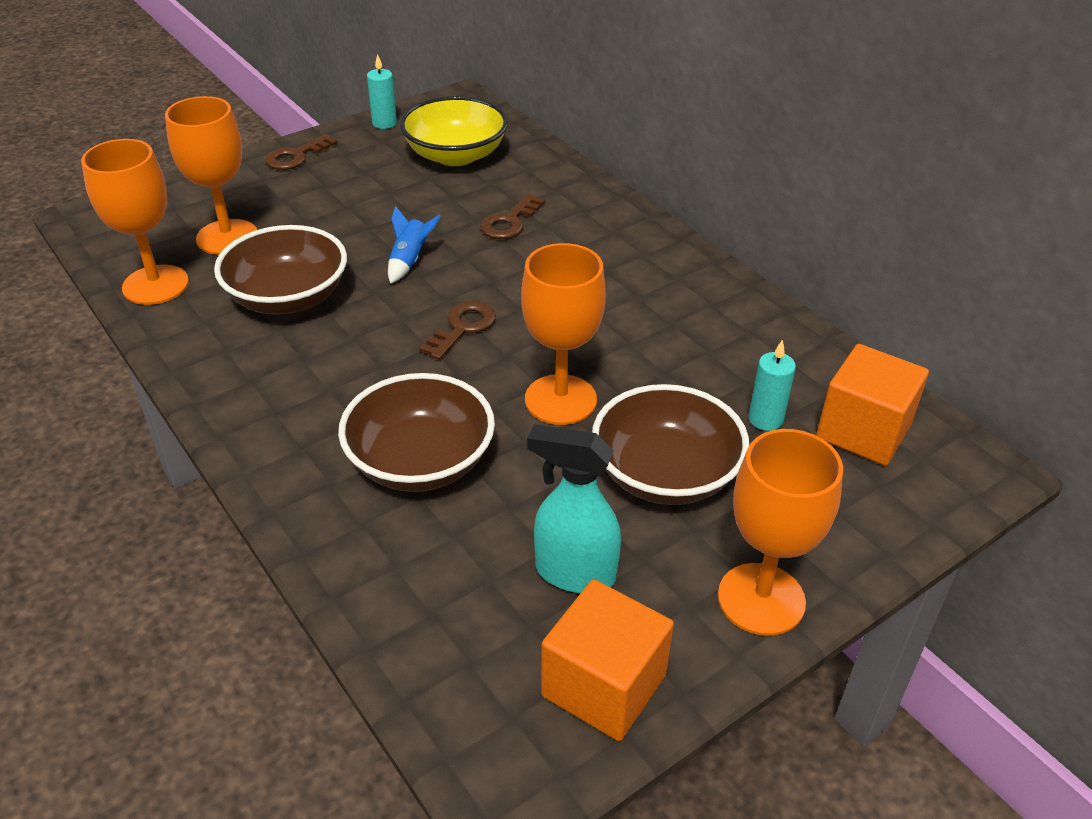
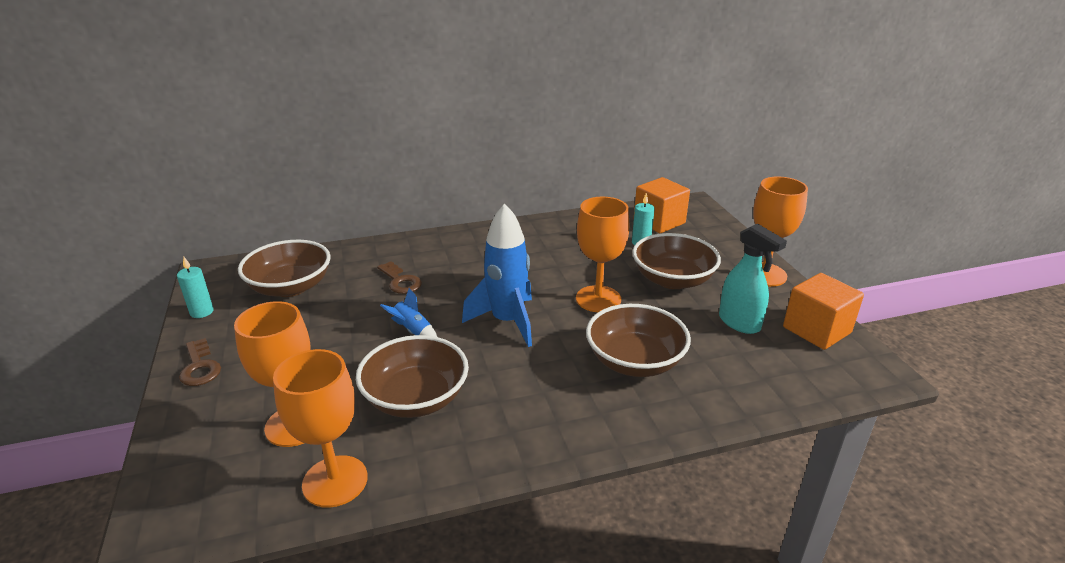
camera: 70 degrees left, 10 degrees down
(455, 155) = (290, 287): yellow bowl -> brown bowl
(462, 328) = (507, 321): brown key -> blue rocket
(574, 573) = (739, 323): turquoise spray bottle -> turquoise spray bottle turned 75 degrees counterclockwise

